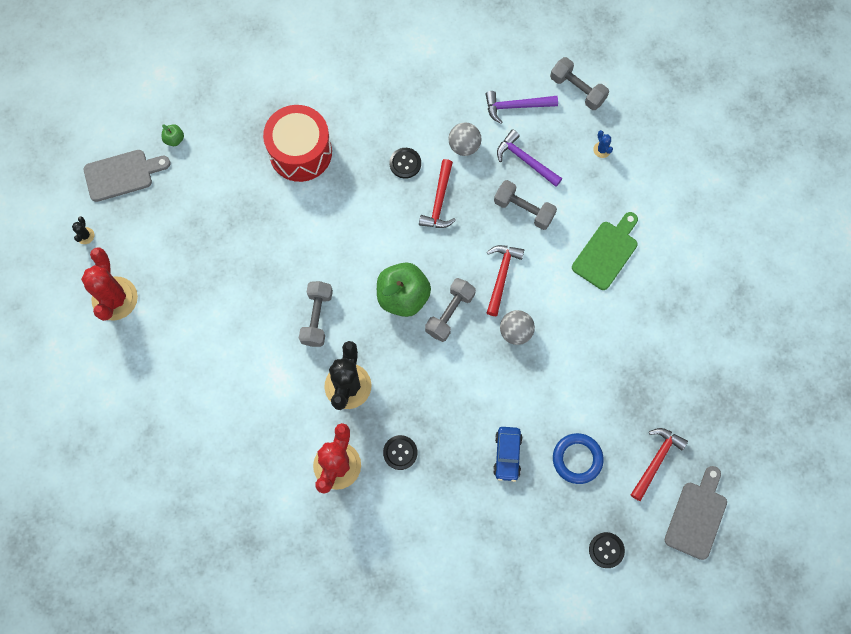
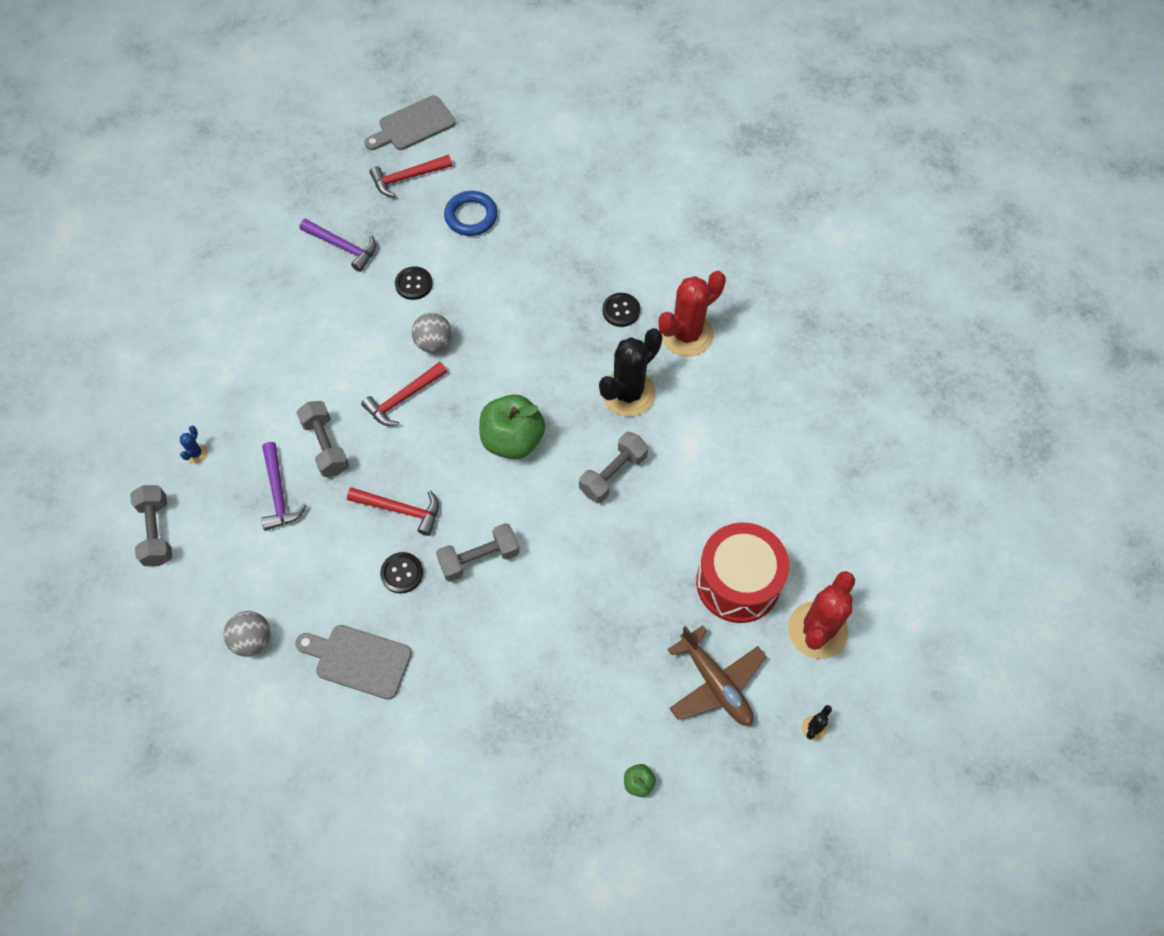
camera: 145 degrees left, 10 degrees down
(122, 174) = (728, 778): grey cutting board -> grey cutting board (358, 660)
(162, 224) = (715, 683): none -> brown plane
(300, 152) = (504, 664): red drum -> red drum (738, 582)
(439, 201) = (400, 509): red hammer -> red hammer turned 60 degrees clockwise
(450, 313) = (480, 396): grey dumbbell -> grey dumbbell (479, 558)
(464, 146) = (325, 550): grey ball -> grey ball (253, 640)
(507, 455) = (528, 253): blue car -> none
(516, 106) = (234, 556): purple hammer -> purple hammer (343, 246)
(606, 252) = (287, 357): green cutting board -> none
(606, 550) = (506, 145): black button -> black button (414, 284)

